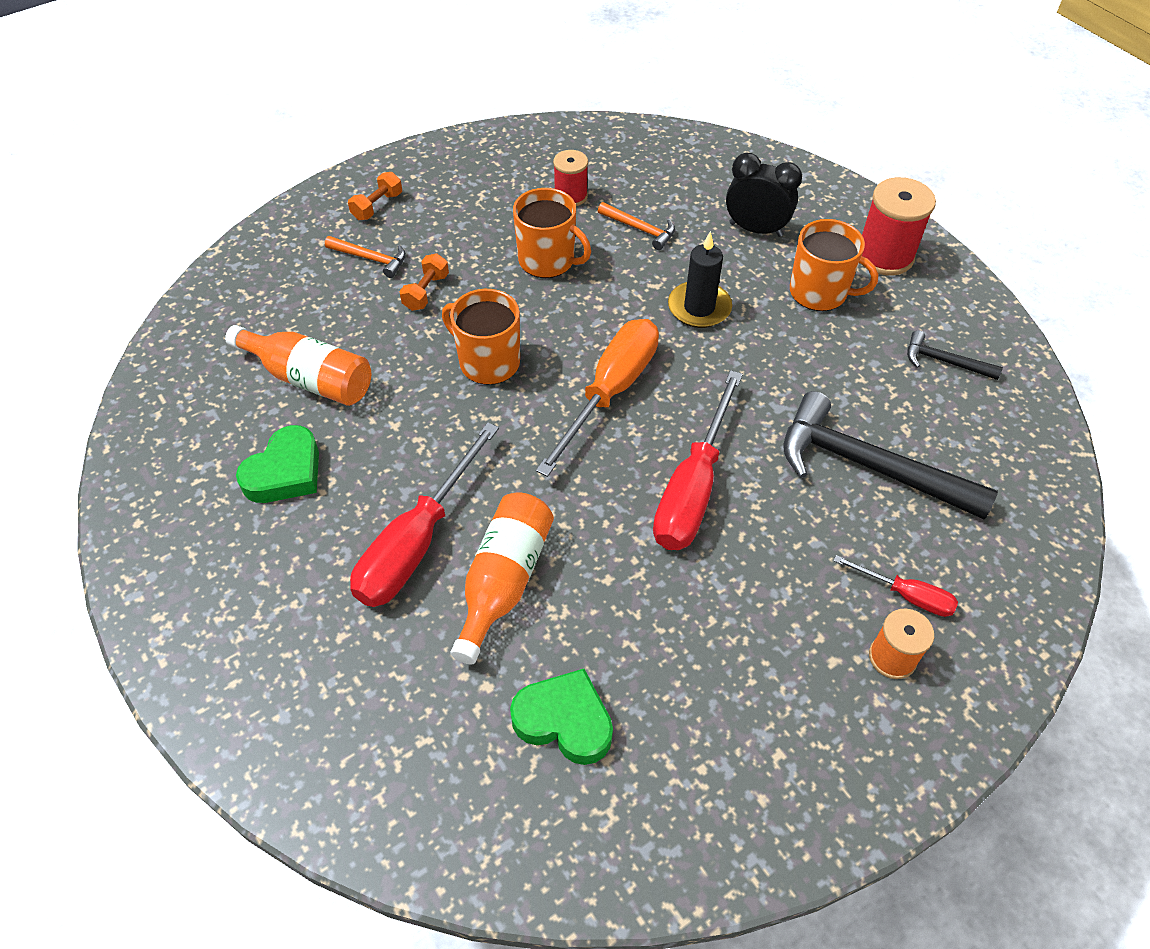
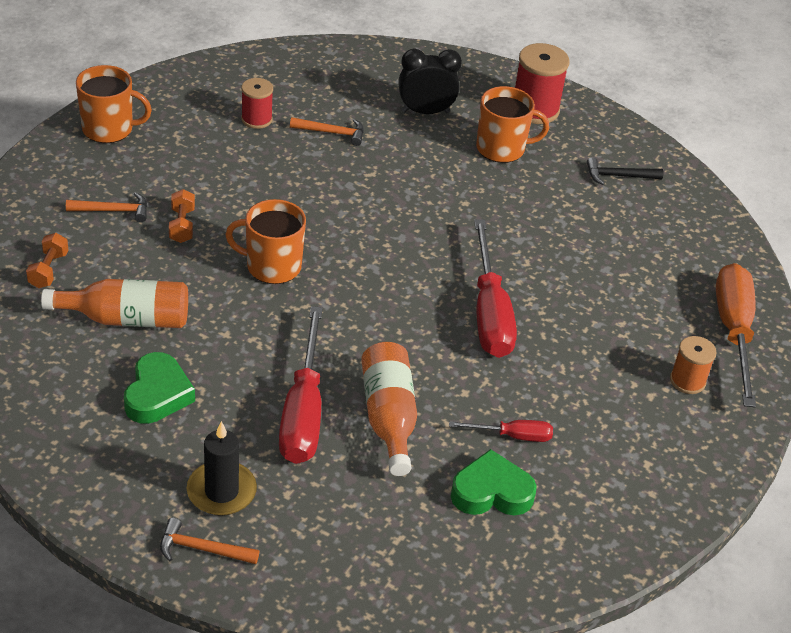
camera: 30 degrees left, 10 degrees down
(214, 670) = (202, 549): none -> orange hammer
(377, 206) = (88, 166): orange dumbbell -> orange dumbbell (48, 270)
(548, 260) = (270, 175): orange mug -> orange mug (109, 129)
(610, 392) = (385, 262): orange screwdriver -> orange screwdriver (733, 331)
(699, 308) = (416, 182): black candle -> black candle (221, 491)
(867, 465) = (604, 262): black hammer -> none
(906, 595) = (675, 339): red screwdriver -> red screwdriver (512, 436)

